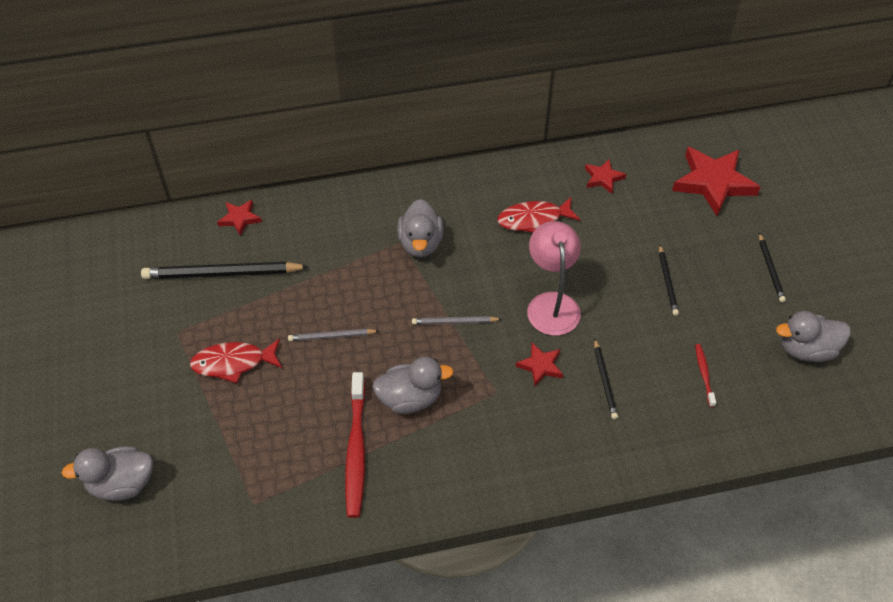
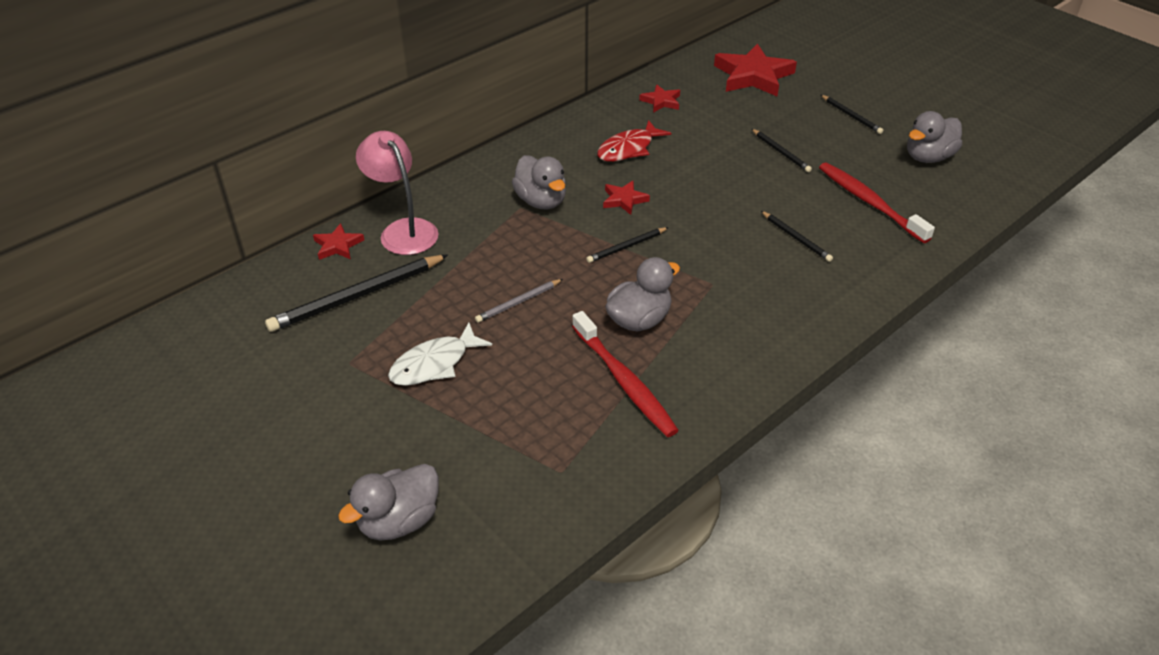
camera: 30 degrees left, 10 degrees down
(233, 363) = (434, 364): red fish -> white fish
(454, 322) = (626, 247): grey pencil -> black pencil
(540, 366) = (732, 249): red star -> red star (624, 200)
(551, 304) = (700, 202): pink lamp -> pink lamp (403, 230)
(704, 374) = (870, 203): red toothbrush -> red toothbrush, size x2.03

